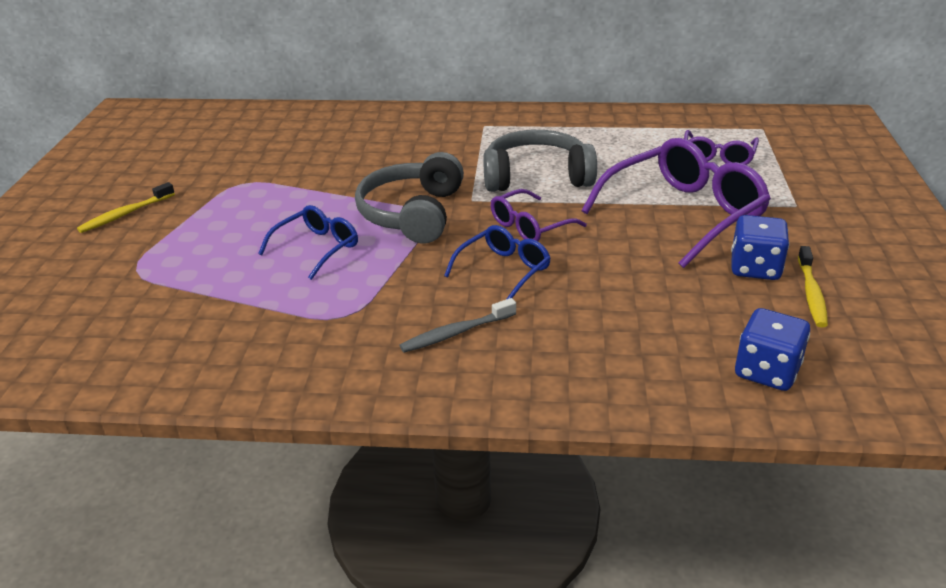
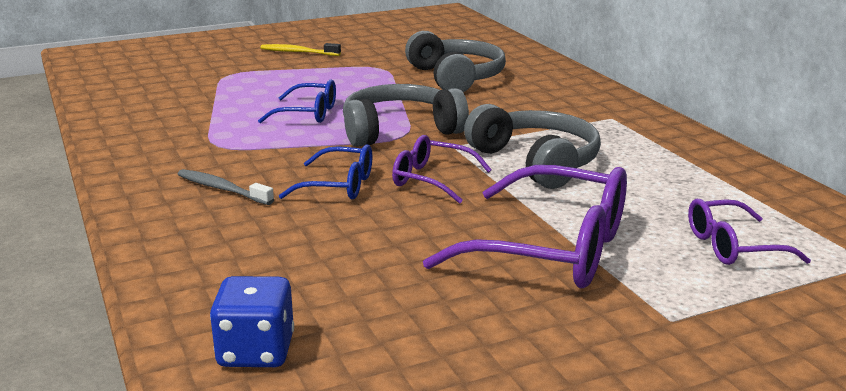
camera: 60 degrees right, 10 degrees down
(318, 156) = (456, 77): none -> grey headphones
(755, 268) = (473, 313): blue dice -> none
(811, 293) = (448, 360): yellow toothbrush -> none

